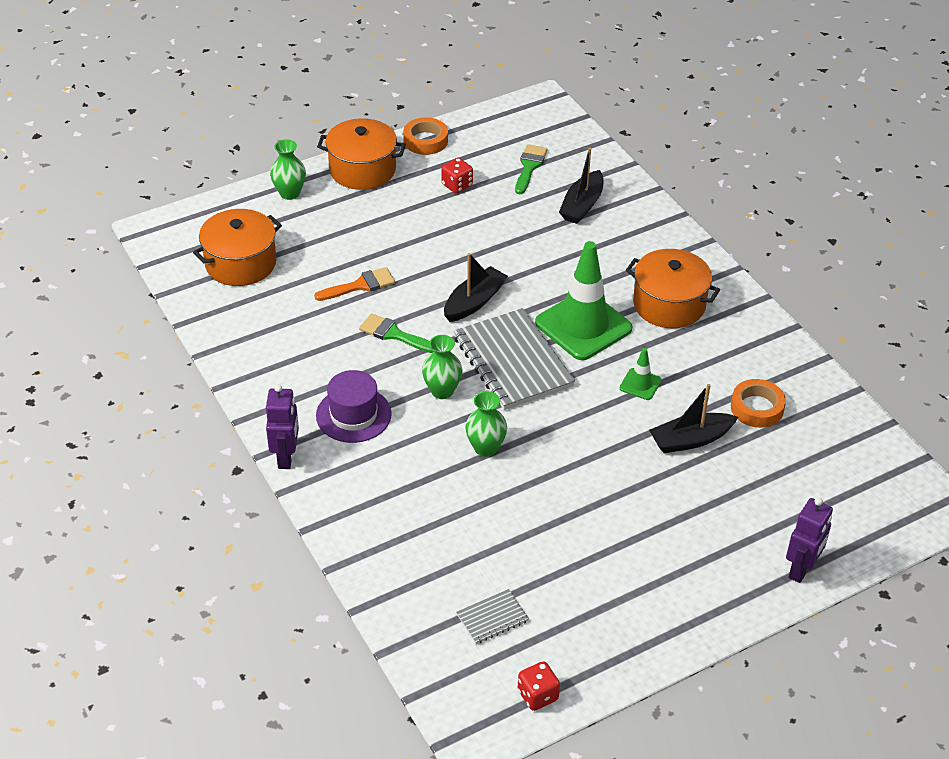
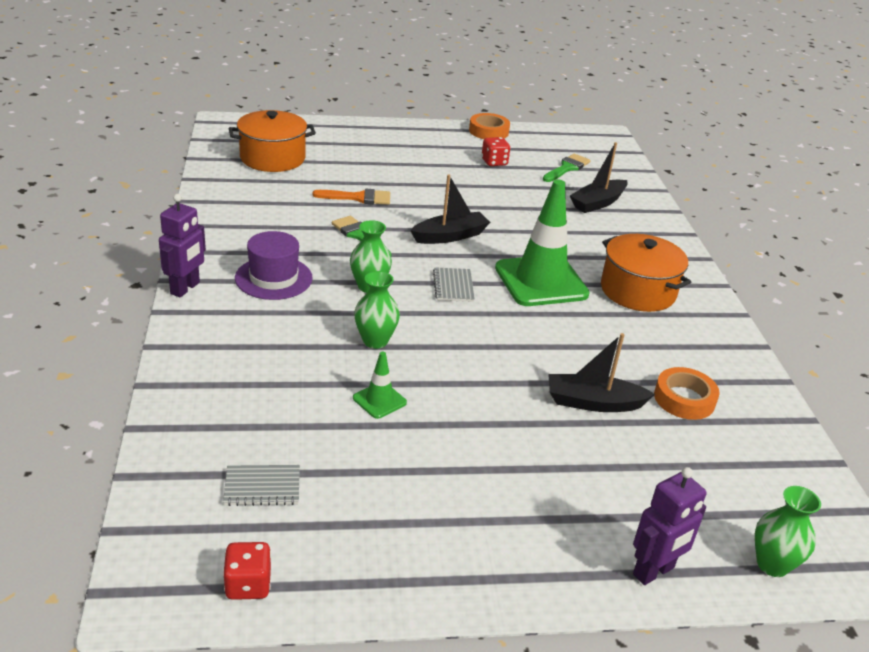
camera: 20 degrees right, 10 degrees down
(289, 193) = (351, 131): green vase -> green vase (772, 564)
(362, 170) = (422, 134): orange pot -> none
(513, 361) = (453, 286): grey notebook -> grey notebook, size x0.46
(640, 384) = (568, 341): green traffic cone -> green traffic cone (379, 400)

